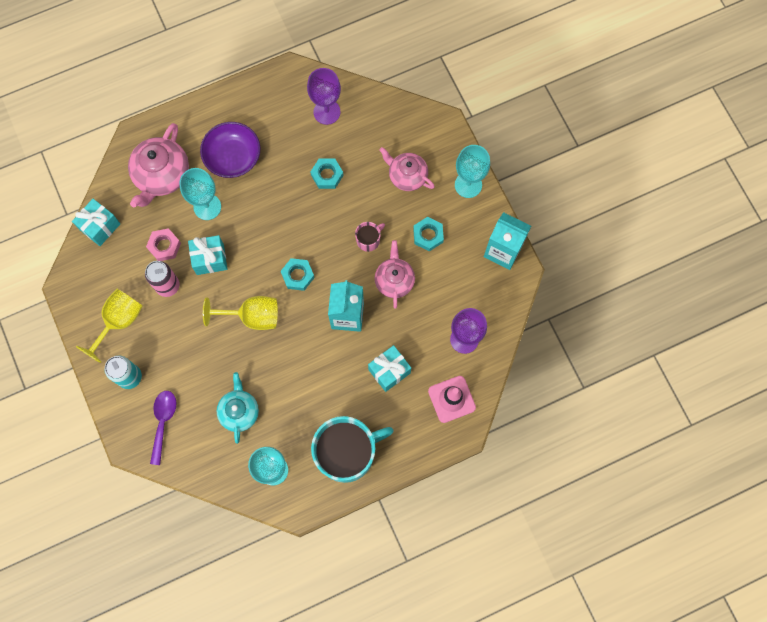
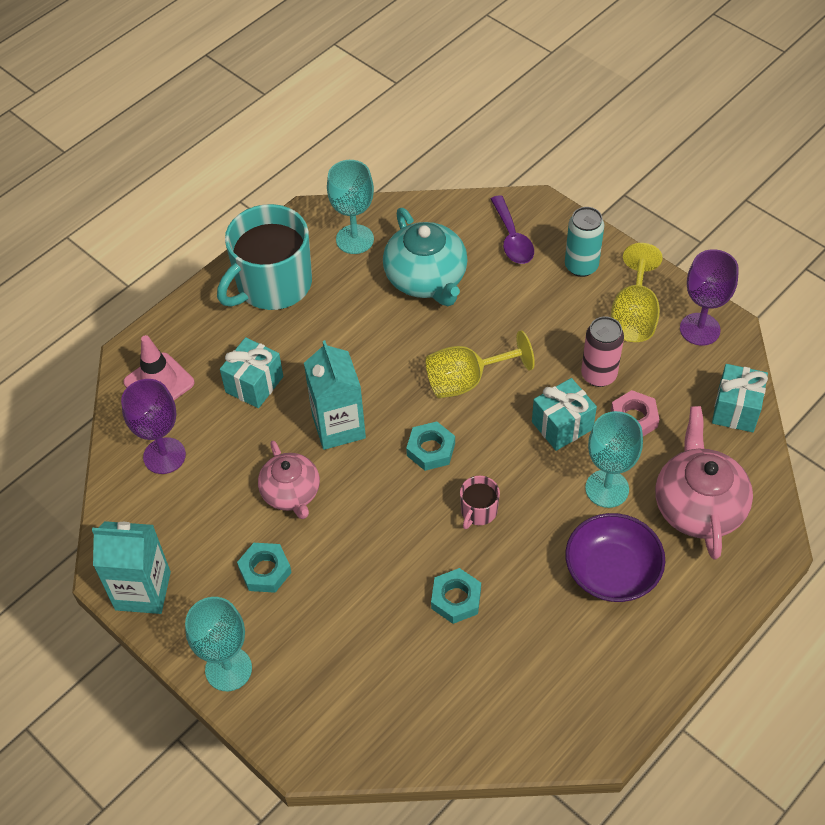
camera: 160 degrees right, 20 degrees down
(239, 411) = (426, 279): turquoise teapot -> turquoise teapot, size x1.51
(327, 112) = (505, 697): purple goblet -> purple goblet (699, 329)
(368, 240) = (351, 531): pink mug -> pink mug (478, 511)
(407, 176) = (331, 646): pink teapot -> none

